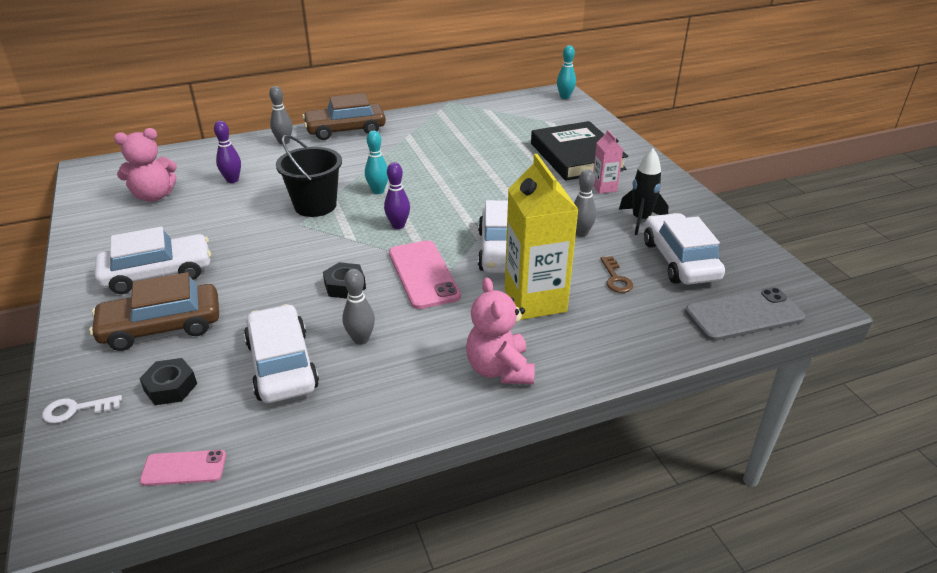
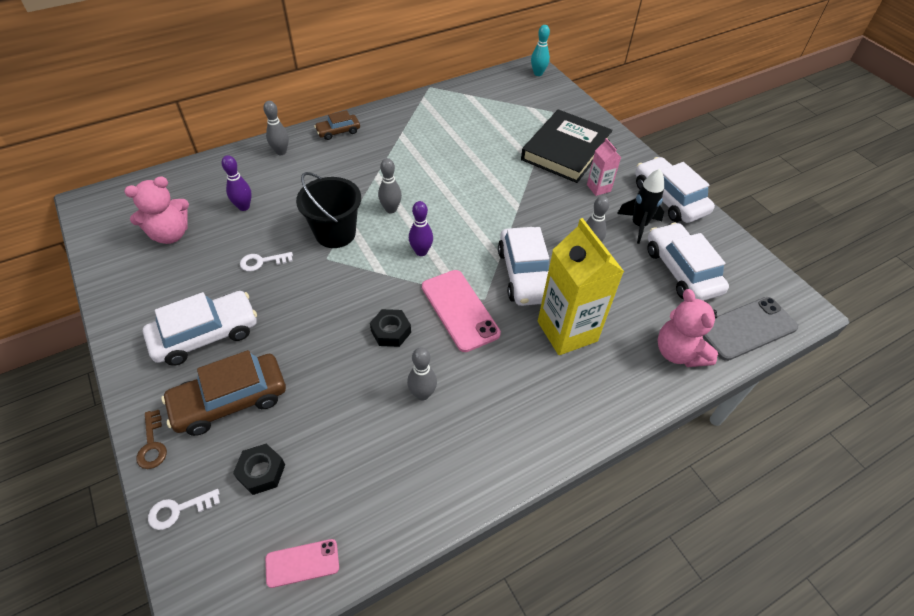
camera: 10 degrees left, 15 degrees up
(234, 222) = (262, 262): none -> white key
(282, 365) = (358, 433): white car -> white car (669, 198)
(345, 130) = (338, 131): brown car -> brown car, size x0.55
(378, 191) = (391, 209): turquoise bowling pin -> grey bowling pin
(499, 369) = (554, 414): pink teddy bear -> pink teddy bear (678, 352)
(576, 156) = (565, 150): black book -> black book turned 60 degrees clockwise
(616, 278) = (631, 298): brown key -> brown key (152, 444)

